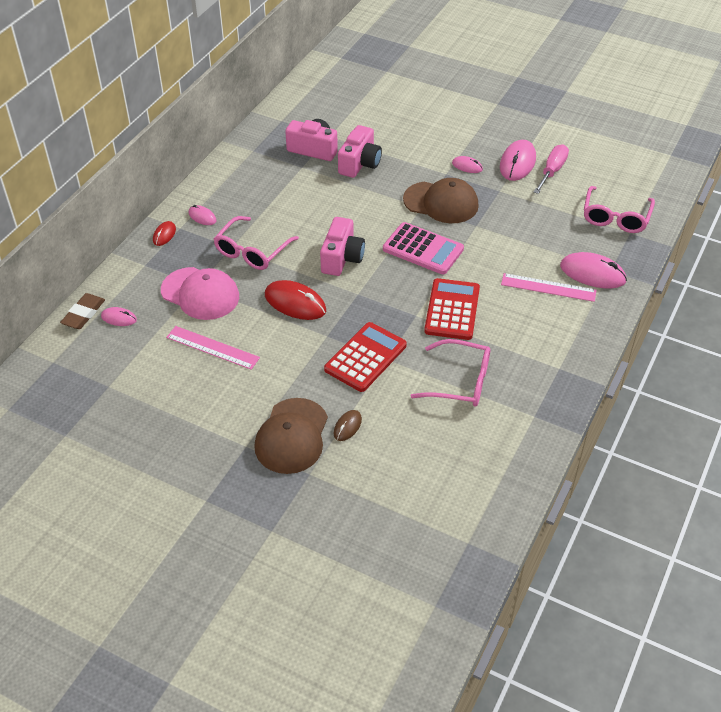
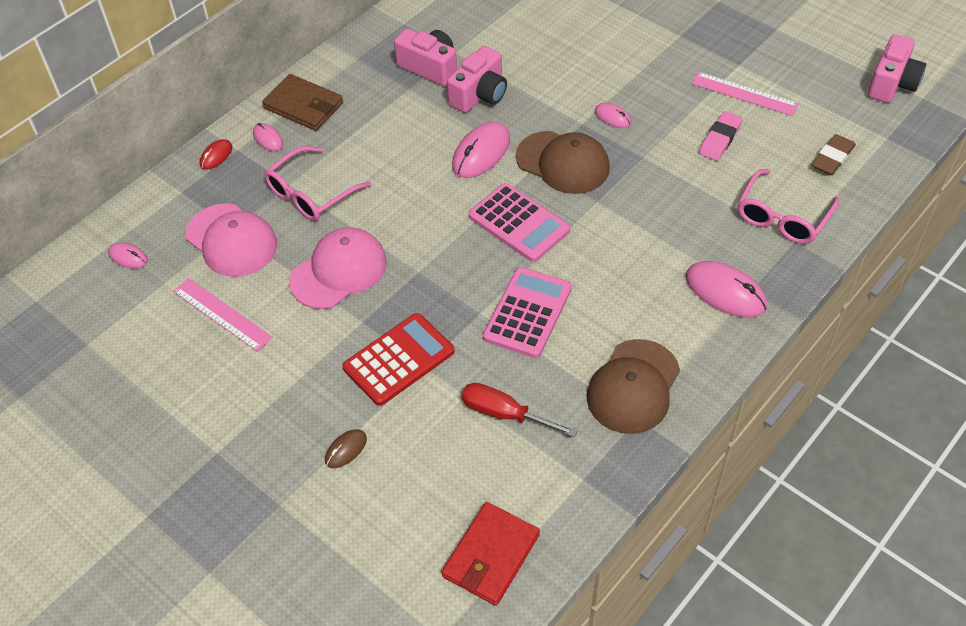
camera: 15 degrees right, 5 degrees up
(83, 314) = (90, 245): brown eraser -> brown eraser (832, 158)
(222, 189) = (303, 106): none -> brown wallet
(292, 436) = (275, 450): brown cap -> brown cap (633, 387)
(295, 303) = (339, 271): red mouse -> pink cap
(342, 258) = (415, 220): pink camera -> pink camera (892, 83)
(452, 310) = (527, 313): red calculator -> pink calculator
(460, 381) = (504, 414): pink glasses -> red screwdriver
(485, 479) = (490, 556): none -> red wallet
(517, 163) = (679, 121): pink mouse -> pink mouse (481, 153)
(548, 287) = (661, 302): pink ruler -> pink ruler (744, 94)
(552, 171) = (720, 139): pink screwdriver -> pink eraser

